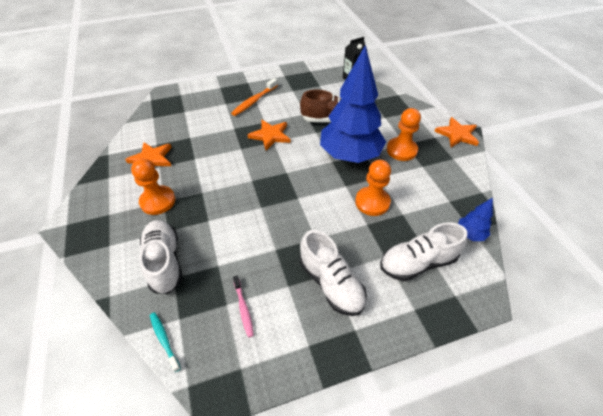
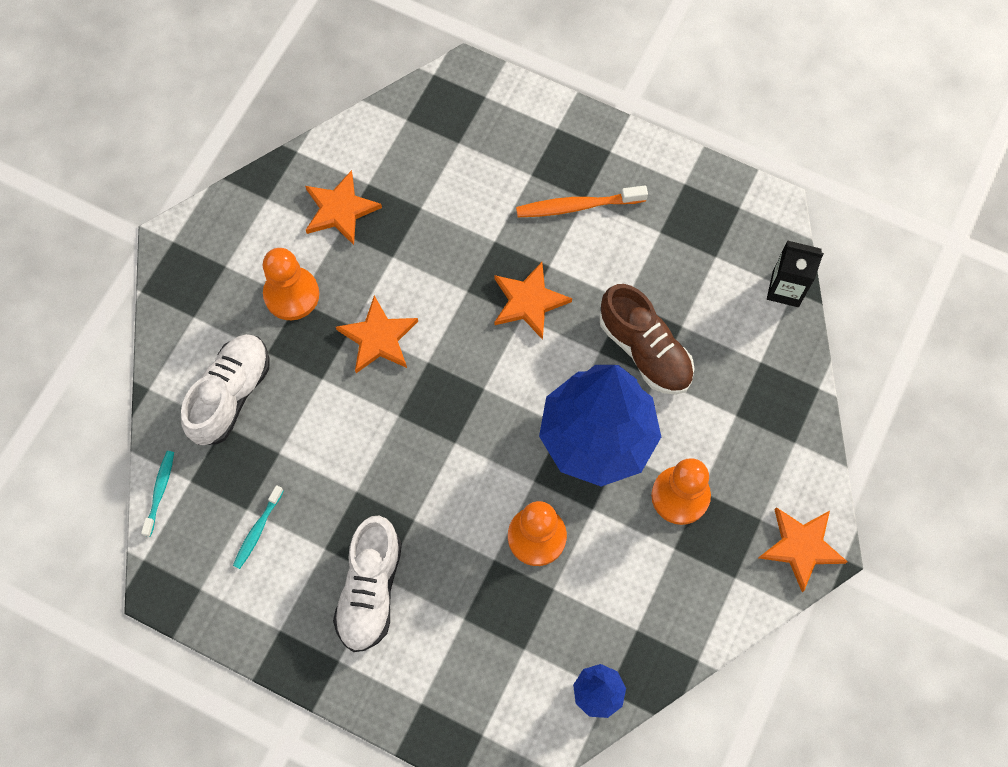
camera: 45 degrees right, 20 degrees up
(219, 187) = (378, 338): none -> orange star
(243, 308) = (257, 530): pink toothbrush -> turquoise toothbrush
(417, 262) = (490, 661): white shoe -> none

